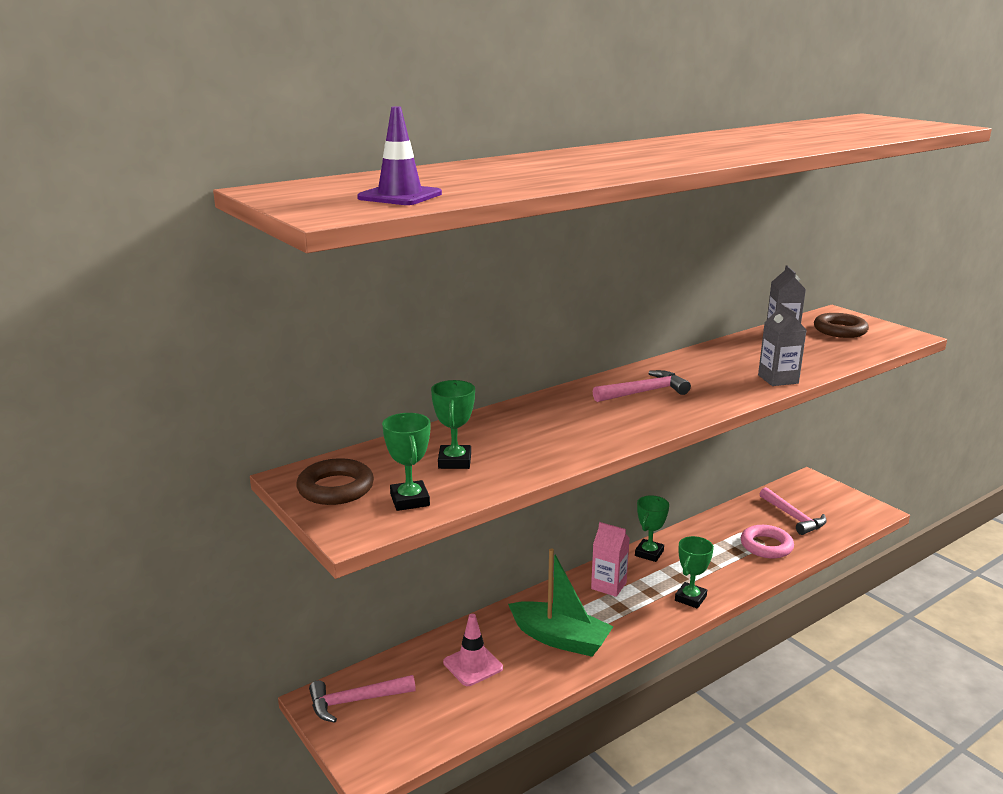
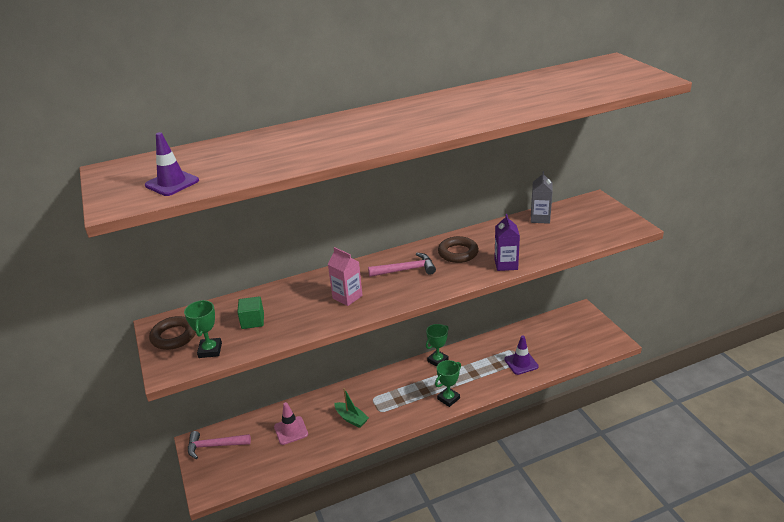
camera: 15 degrees right, 10 degrees up
(455, 461) = (252, 321): green trophy -> green cube
(560, 639) = (351, 418): green boat -> green boat, size x0.60
(608, 586) = (399, 383): pink carton -> pink carton (347, 297)
(766, 546) = (521, 363): pink ring -> purple traffic cone
(778, 379) = (506, 264): grey carton -> purple carton
(793, 517) = (553, 341): pink hammer -> none
(840, 330) = (585, 218): brown ring -> brown ring (458, 253)

